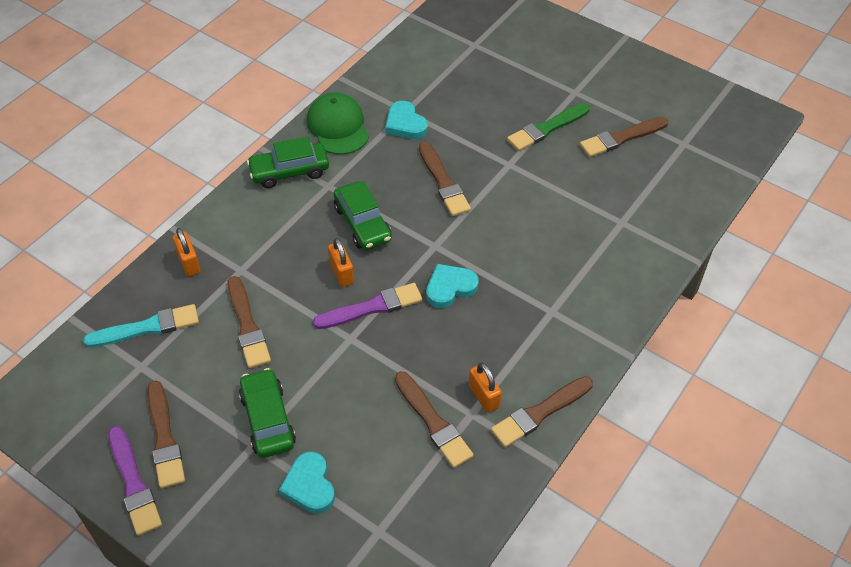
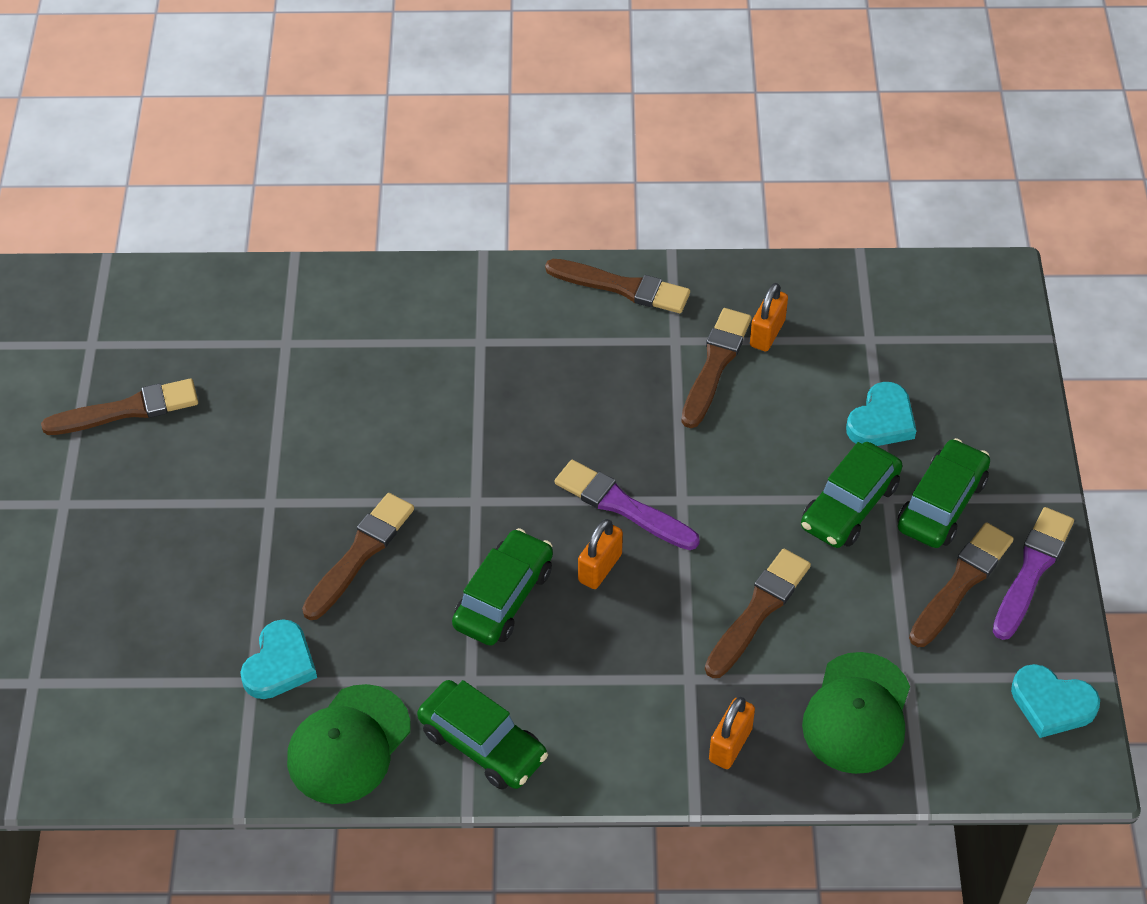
camera: 125 degrees left, 0 degrees up
(147, 327) = (857, 713): turquoise brush -> green cap
(222, 471) = (941, 504): none -> green car
(450, 288) = (528, 449): turquoise heart -> turquoise heart (1052, 704)
(484, 396) = (645, 341): orange padlock -> orange padlock (767, 333)
(546, 128) = (167, 497): green brush -> none
(621, 138) = (127, 410): brown brush -> brown brush turned 45 degrees counterclockwise

